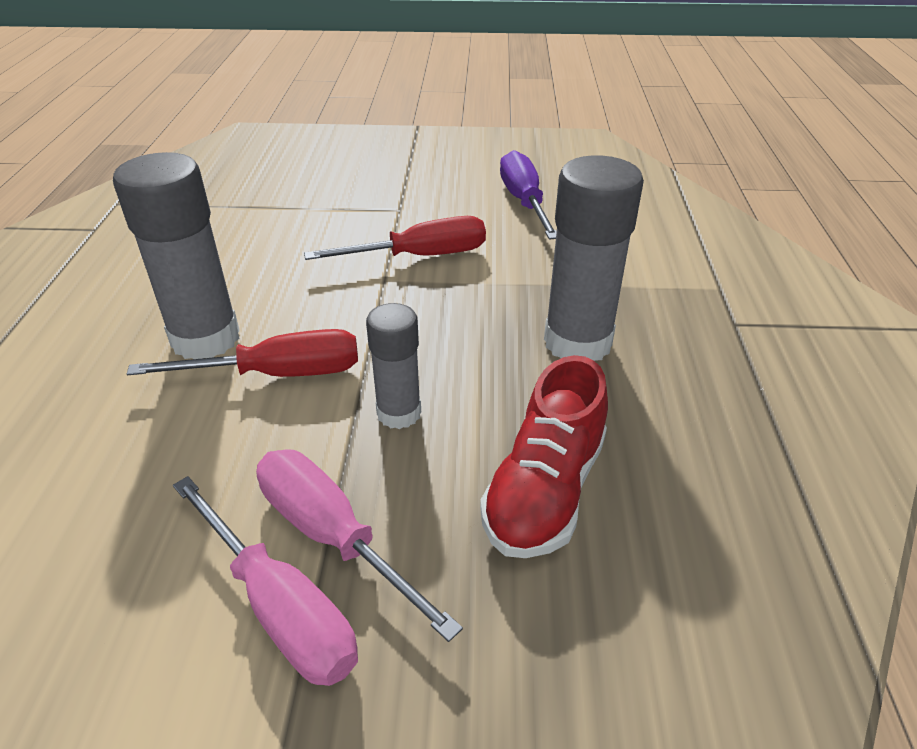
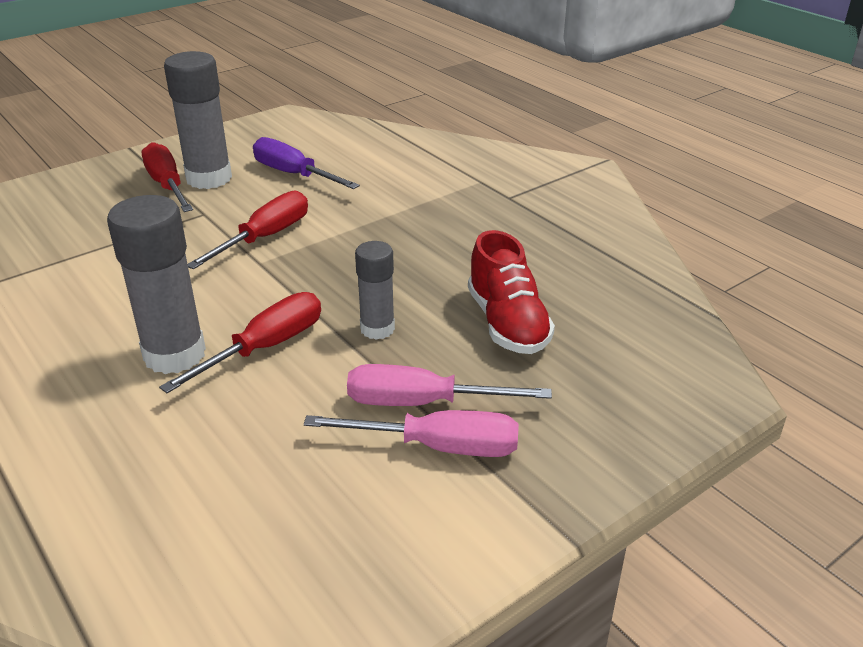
camera: 40 degrees left, 5 degrees down
(403, 170) = (167, 185): none -> red screwdriver
(577, 342) = (435, 244): grey glue stick -> grey glue stick (209, 178)

